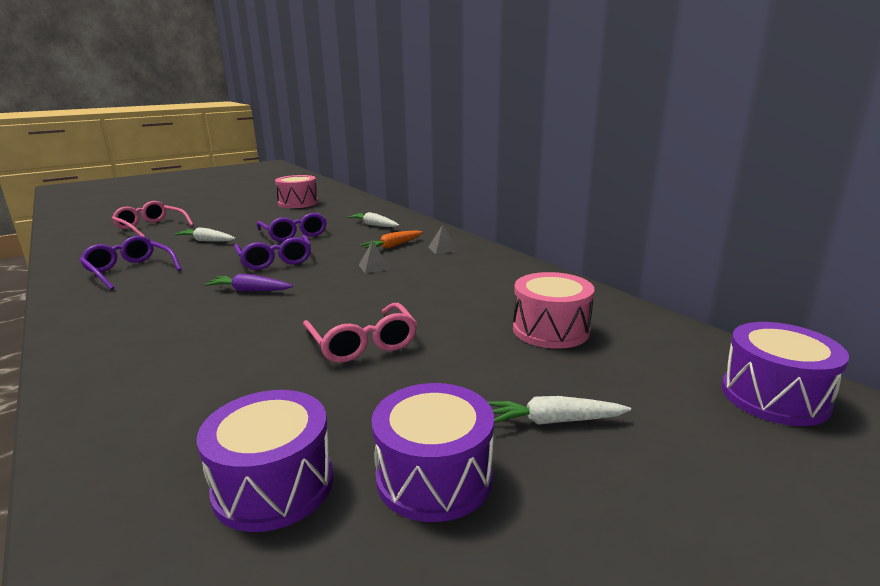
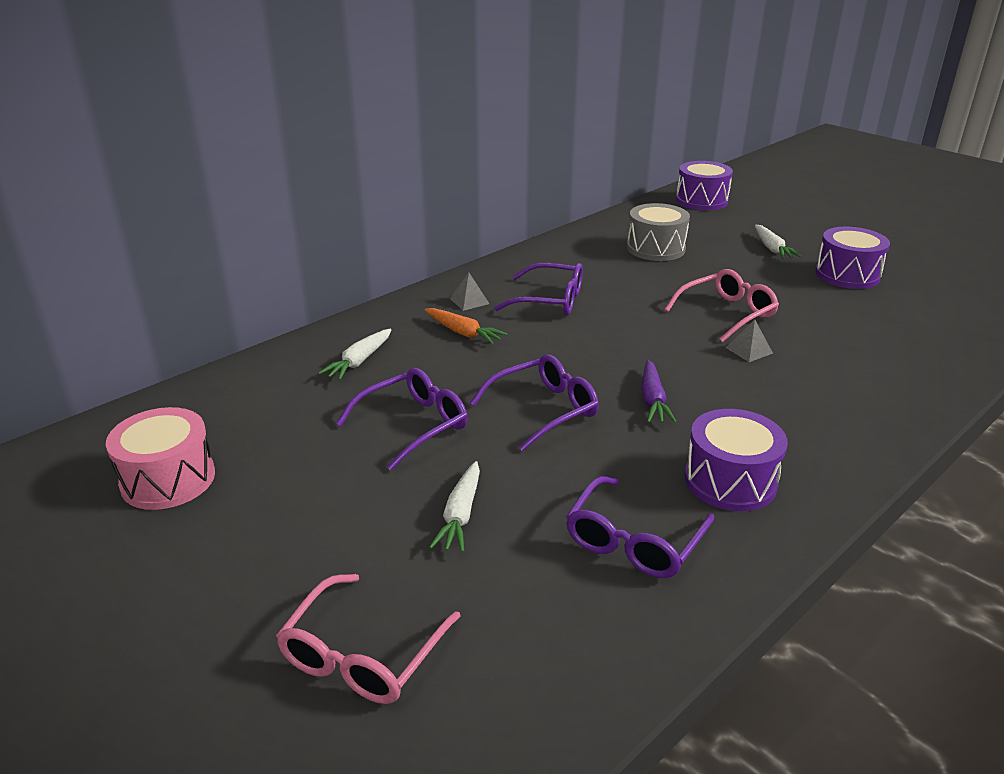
camera: 100 degrees left, 10 degrees up
(273, 485) = (898, 314): purple drum -> purple drum (730, 481)
(374, 267) = (545, 334): grey pyramid -> grey pyramid (749, 350)
(432, 272) = (550, 300): none -> purple glasses
(550, 330) = (656, 248): pink drum -> grey drum

